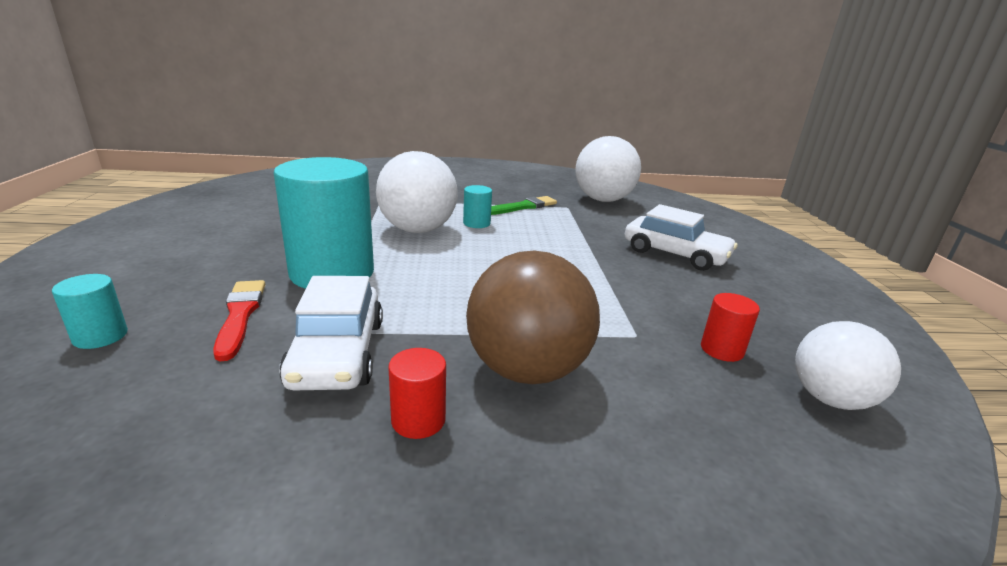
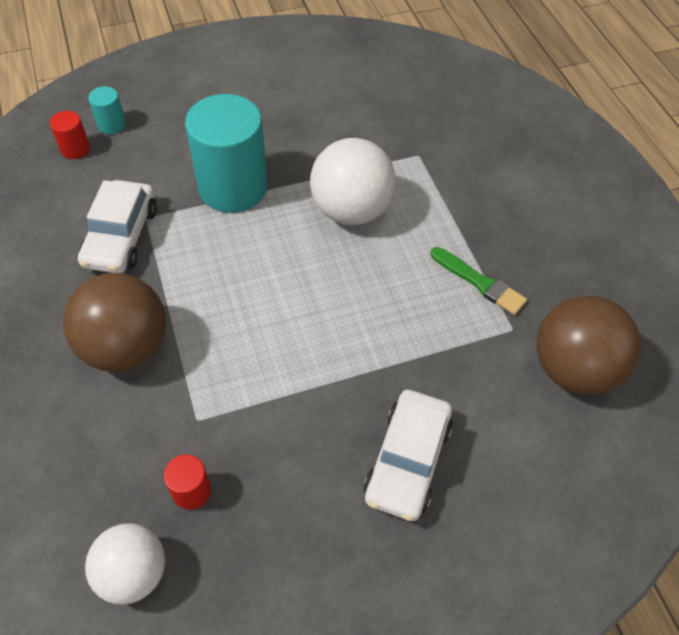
camera: 75 degrees right, 30 degrees up
(240, 315) = (153, 169): red brush -> none
(337, 353) = (121, 236): white car -> white car turned 60 degrees counterclockwise
(418, 420) = (62, 300): red cylinder -> red cylinder (75, 149)
(476, 223) = (396, 251): turquoise cylinder -> none
(603, 200) = (573, 368): white ball -> brown ball

